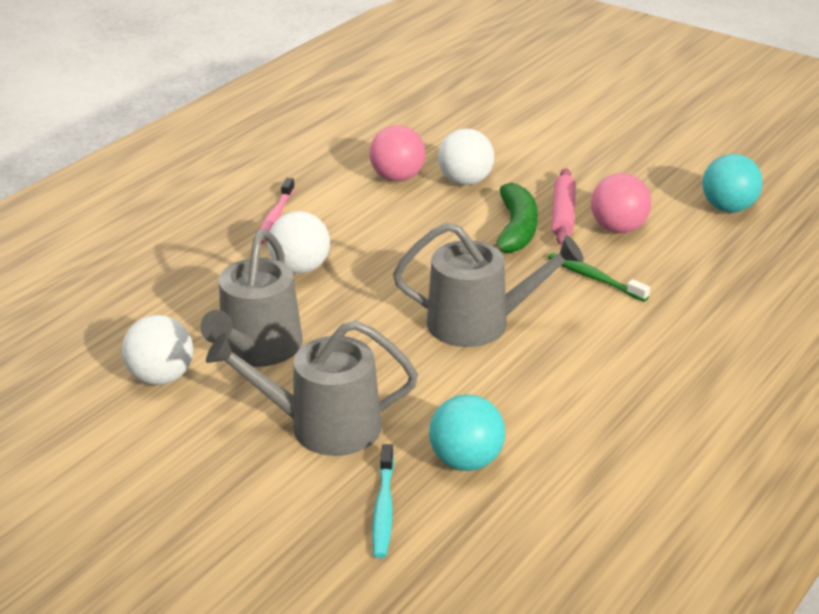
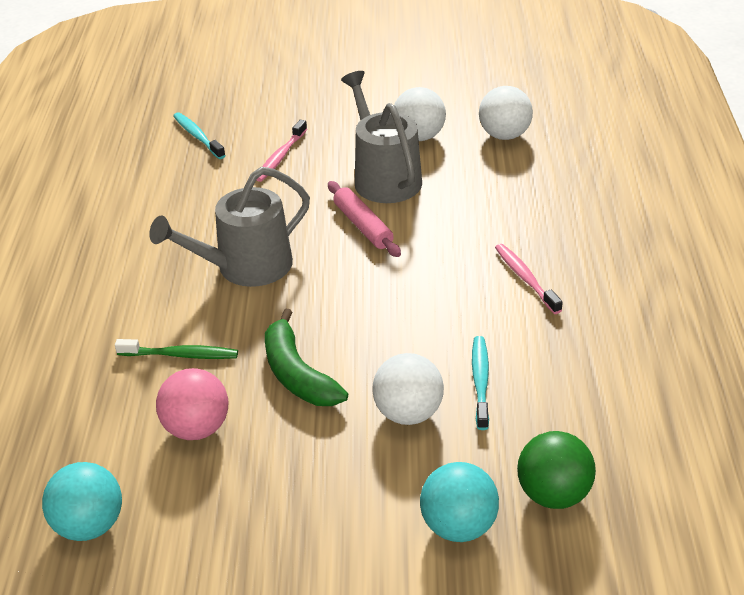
camera: 145 degrees right, 5 degrees up
(300, 268) = (437, 245): white ball -> white ball (504, 135)
(323, 426) = (281, 157): grey watering can -> pink toothbrush
(397, 178) = (480, 381): pink ball -> turquoise toothbrush
(430, 120) = (553, 494): none -> green ball
(466, 461) = (170, 177): turquoise ball -> turquoise ball (459, 526)
(563, 214) = (267, 419): pink rolling pin -> pink rolling pin (363, 226)

